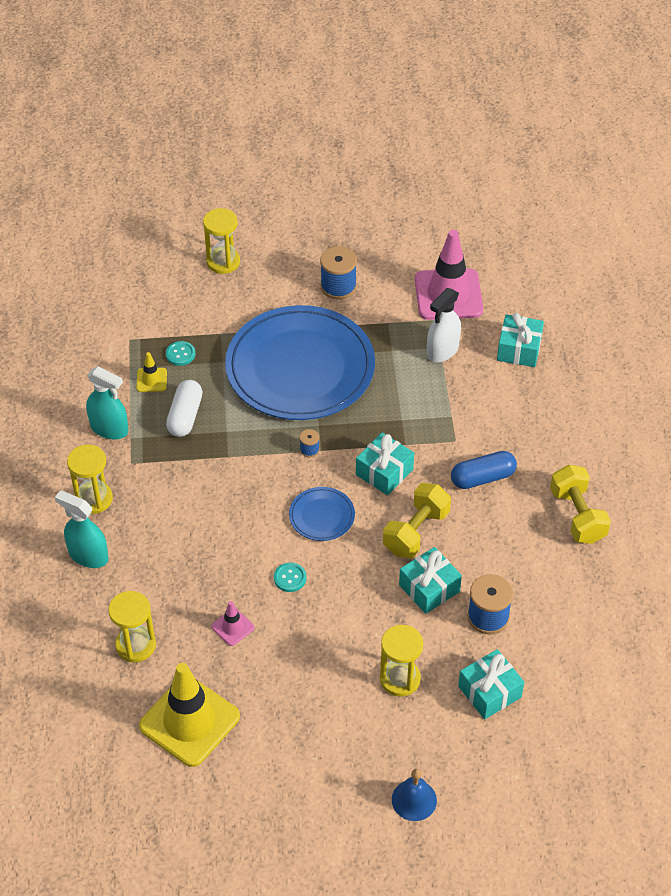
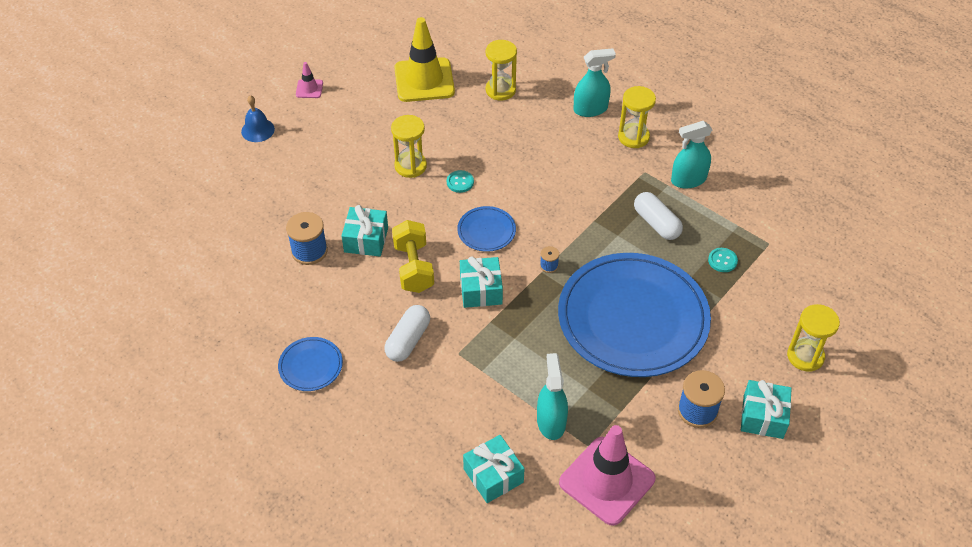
camera: 135 degrees right, 0 degrees up
(151, 380) = (712, 229): yellow traffic cone -> none
(233, 627) = (459, 135): pink traffic cone -> pink traffic cone (309, 89)
(400, 679) = (329, 178): yellow hourglass -> yellow hourglass (410, 166)
(442, 350) = (551, 422): white spray bottle -> turquoise spray bottle
(482, 478) = (408, 340): blue capsule -> white capsule
(489, 691) = (266, 210): turquoise gift -> turquoise gift (763, 416)
(577, 516) = (310, 366): yellow dumbbell -> blue plate

